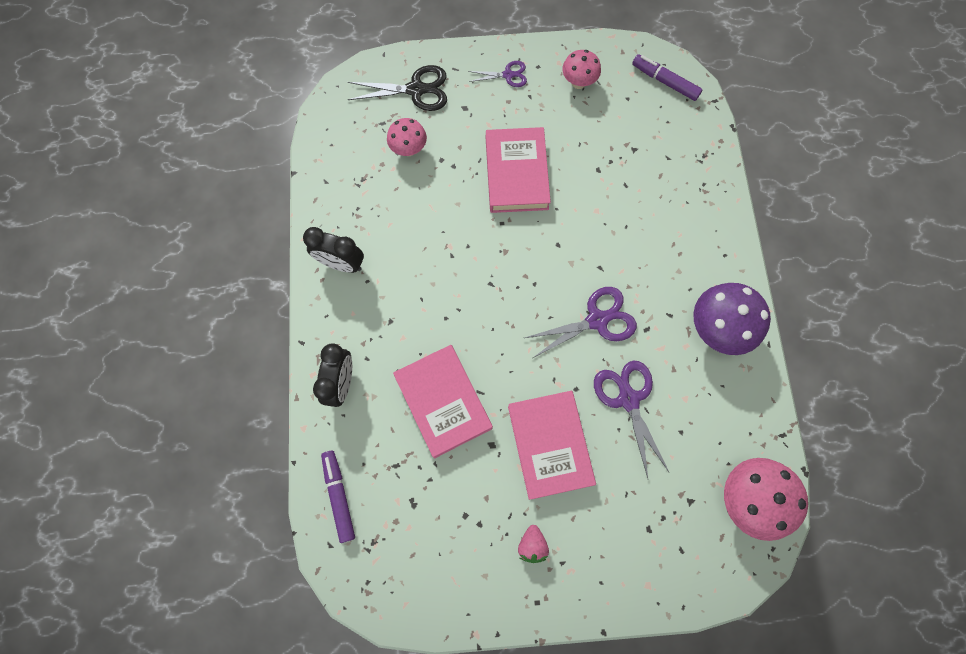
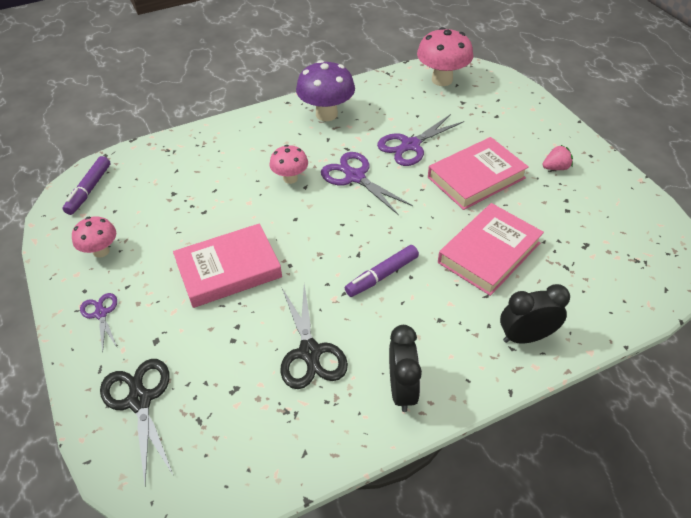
camera: 110 degrees left, 25 degrees down
(339, 496) = (623, 298): purple marker -> purple marker (382, 275)
(404, 210) = (310, 352): none -> black scissors
(409, 149) = (229, 377): pink mushroom -> pink mushroom (290, 178)

